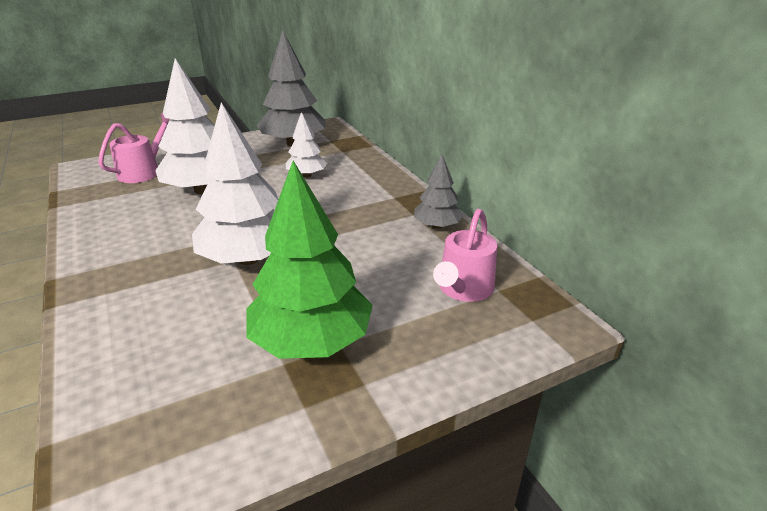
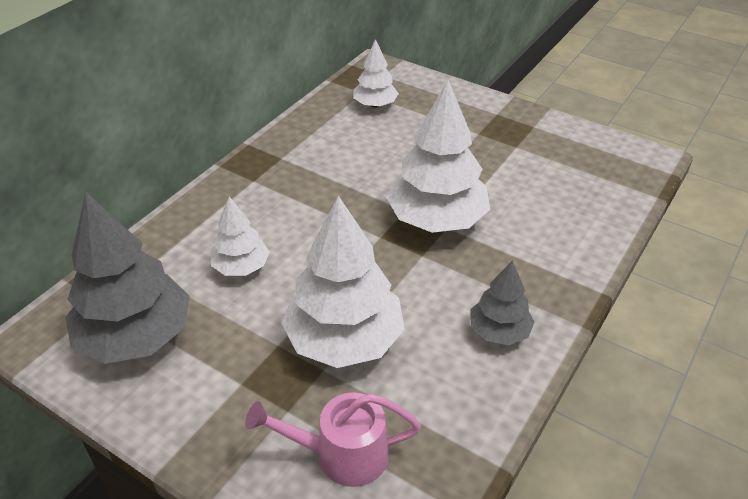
camera: 120 degrees left, 10 degrees up
(311, 341) = (488, 144): green tree -> none
(437, 226) = (293, 139): grey tree -> grey tree (499, 331)
(463, 289) = (375, 105): pink watering can -> white tree

